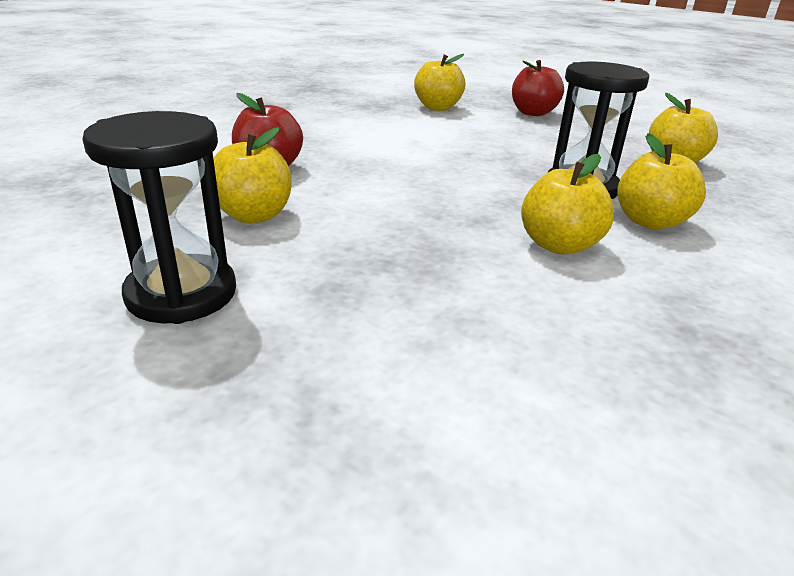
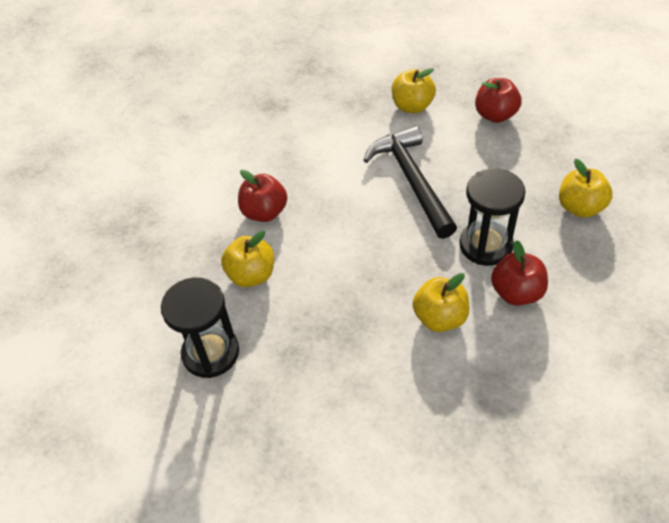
camera: 15 degrees right, 20 degrees up
(460, 147) = (412, 180): none -> black hammer
(650, 222) = (516, 292): yellow apple -> red apple

